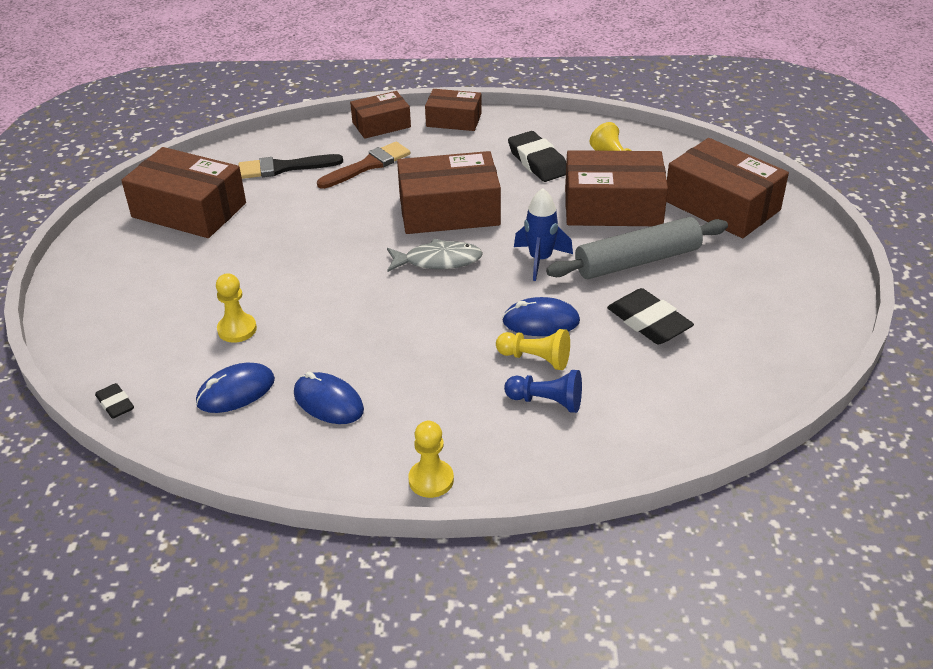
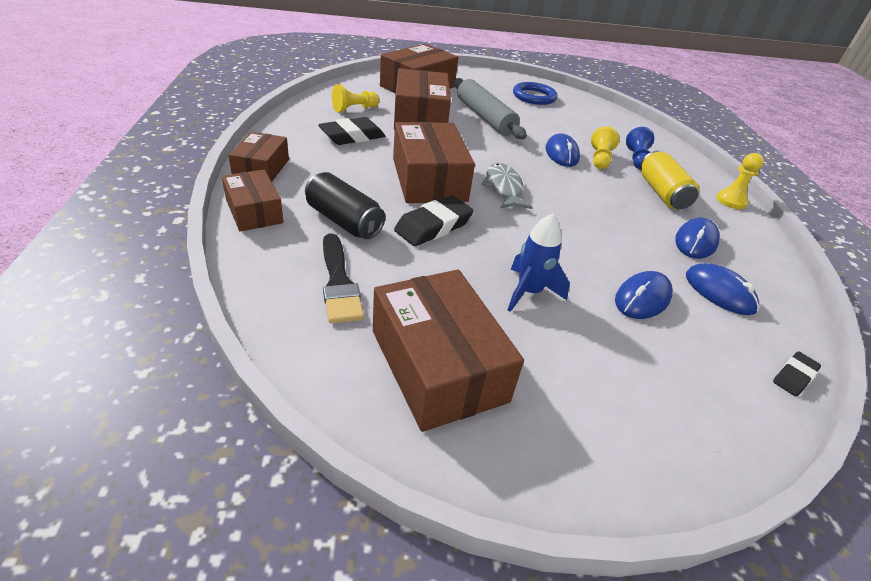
camera: 100 degrees left, 0 degrees up
(189, 210) = (438, 365): brown box -> brown box turned 45 degrees counterclockwise
(237, 329) = (642, 298): yellow pawn -> blue mouse
(368, 165) = (344, 221): brown brush -> black can
(444, 402) = (662, 193): none -> yellow can
(540, 260) = (491, 148): blue rocket -> blue rocket (529, 292)
(648, 322) = (547, 122): black eraser -> black eraser (433, 226)
(753, 321) = (534, 97): none -> blue ring

